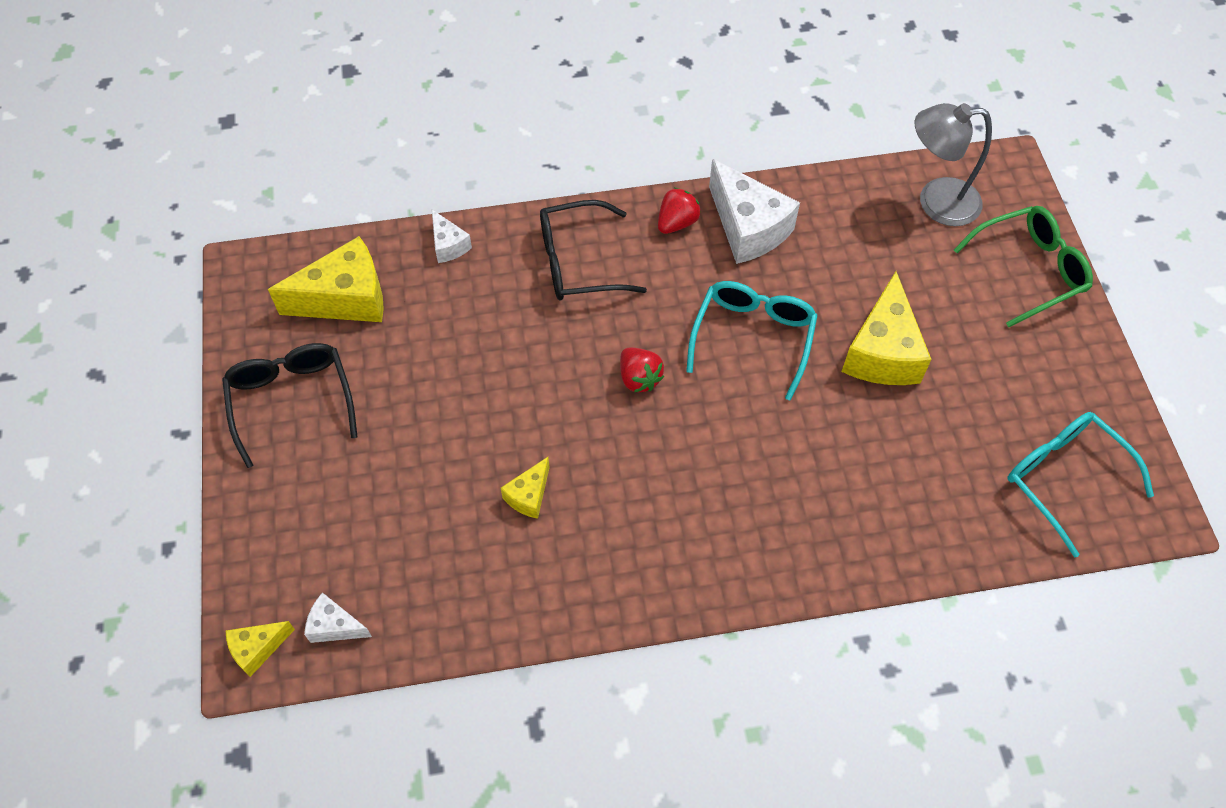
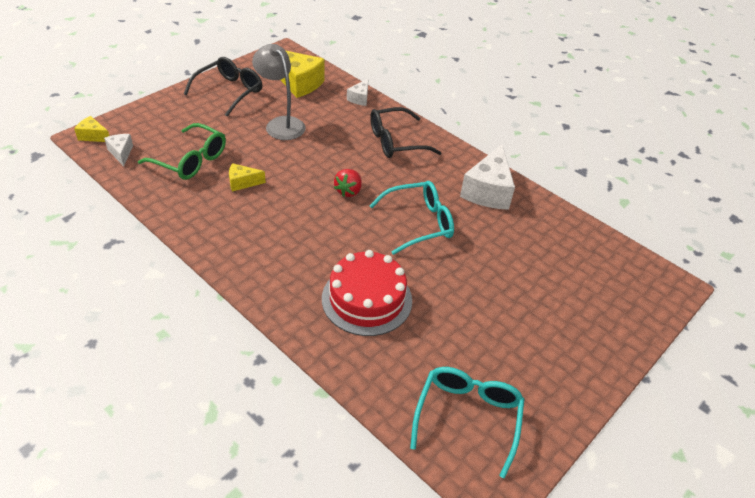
camera: 50 degrees right, 15 degrees down
(579, 262) = (396, 141): black glasses -> black glasses turned 60 degrees counterclockwise
(677, 223) = (460, 164): red strawberry -> none
(843, 472) = (367, 299): none -> red cake
(882, 352) = (468, 282): yellow cheese -> none
(936, 202) = (603, 262): grey lamp -> grey lamp (281, 124)
(1028, 270) = (608, 329): green glasses -> green glasses (190, 160)

